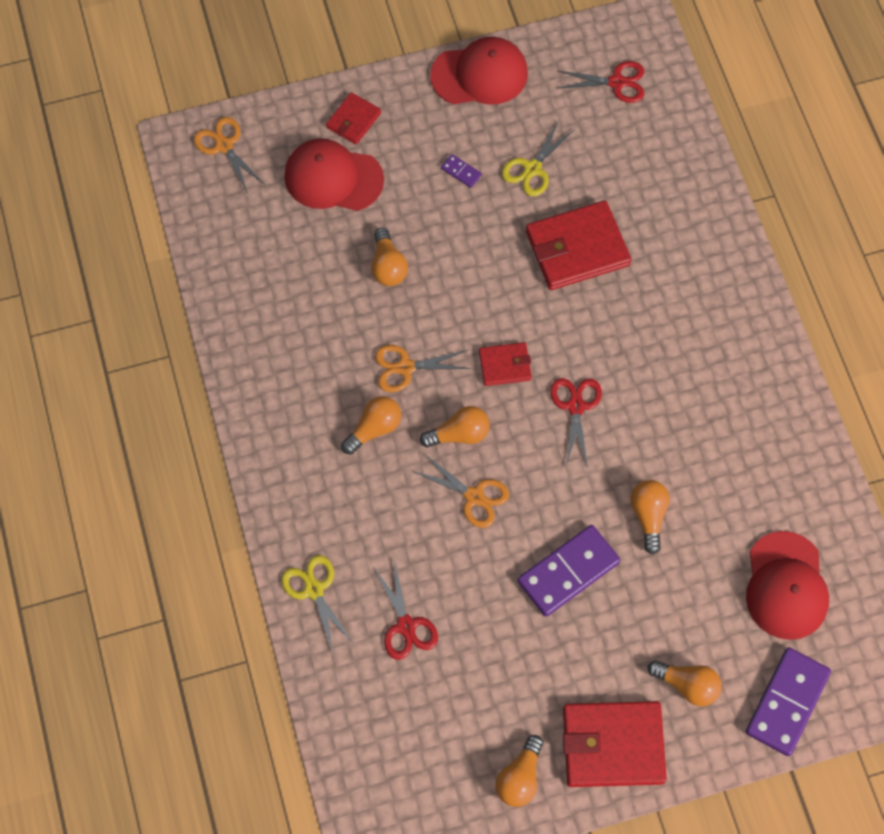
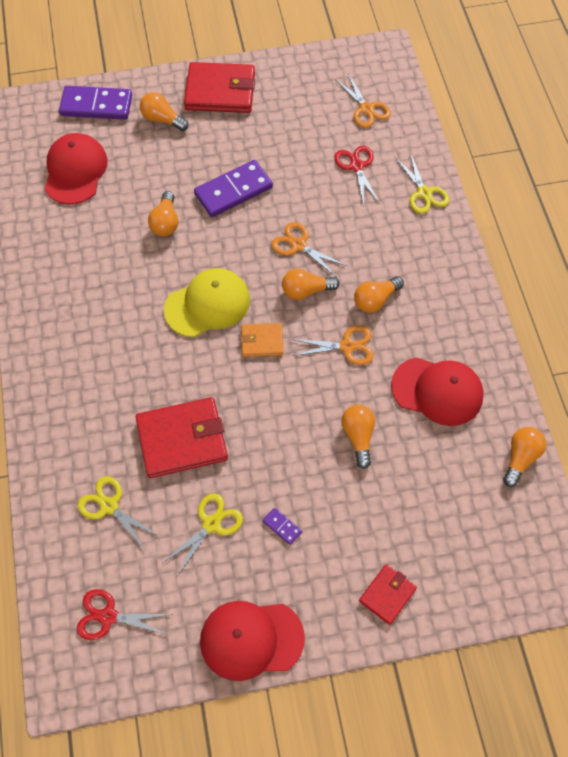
camera: 175 degrees left, 5 degrees down
(224, 146) = (520, 576): orange scissors -> orange scissors (366, 109)
(333, 178) = (408, 531): red cap -> red cap (437, 391)
(505, 365) = (262, 341): red wallet -> orange wallet
(520, 777) = (285, 79): orange light bulb -> orange light bulb (520, 458)
(575, 406) = (207, 304): red scissors -> yellow cap
(639, 177) = (109, 506): none -> yellow scissors
(786, 702) = (96, 105): purple domino -> purple domino turned 60 degrees clockwise

